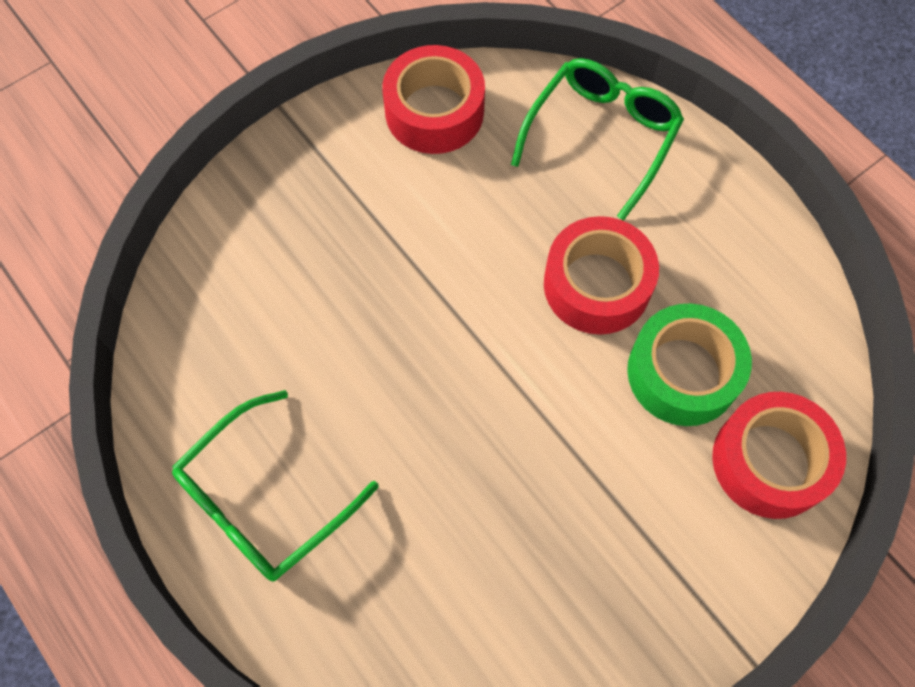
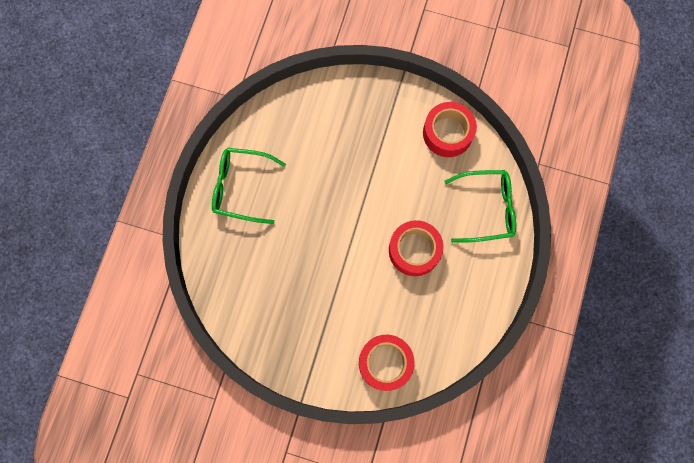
camera: 55 degrees right, 10 degrees up
(682, 373) = (399, 307): green tape -> none

